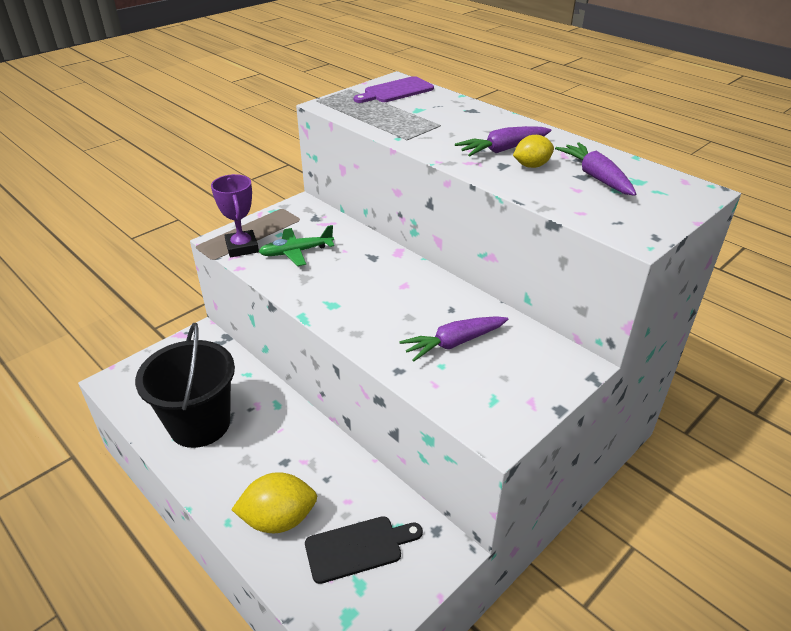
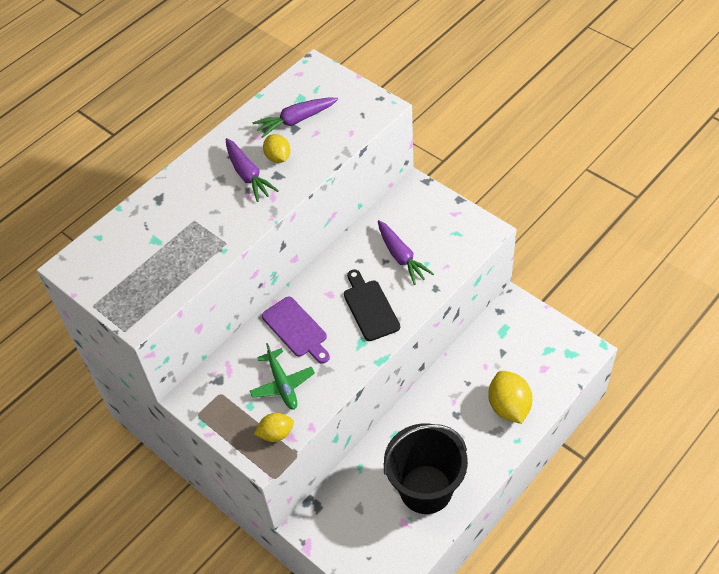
camera: 90 degrees left, 15 degrees up
(242, 247) = (276, 434): purple trophy -> yellow lemon
(358, 548) = (522, 354): black cutting board -> black cutting board (370, 307)
(395, 91) = (104, 263): purple cutting board -> purple cutting board (296, 329)

